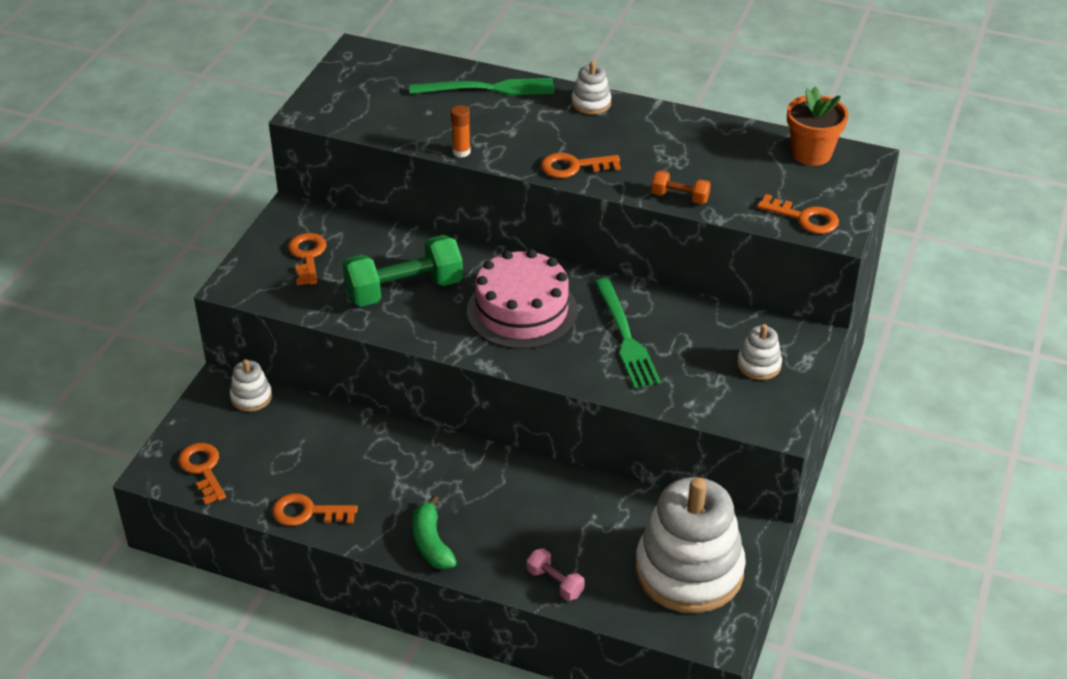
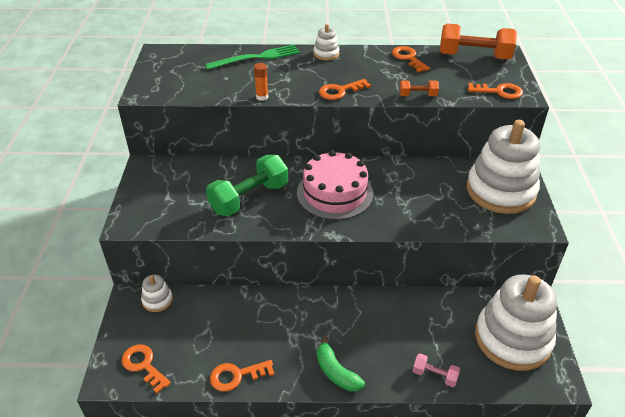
camera: 20 degrees left, 0 degrees up
(307, 256) = (171, 191): orange key -> orange key (408, 58)
(625, 337) = (409, 193): green fork -> none
(759, 365) = (500, 191): white stacking toy -> white stacking toy, size x2.35
(811, 153) = (474, 56): orange flower pot -> orange dumbbell

